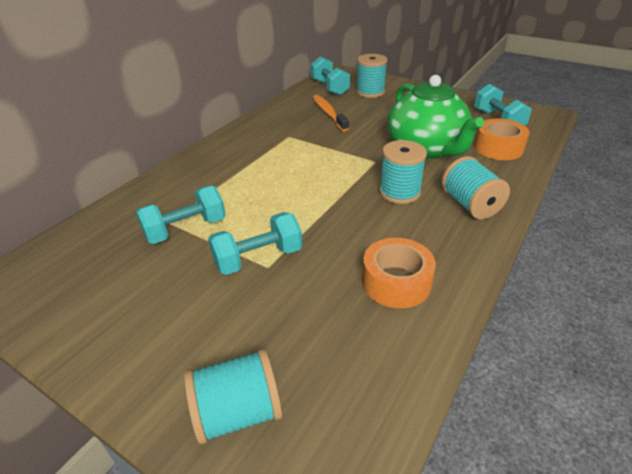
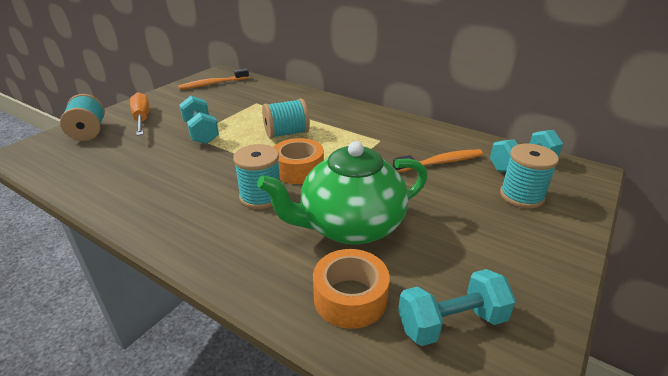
camera: 90 degrees right, 5 degrees down
(59, 283) = (212, 84): none -> orange toothbrush
(186, 229) = (245, 108): turquoise dumbbell -> none
(193, 344) = (142, 119): none -> orange screwdriver
(396, 282) = (141, 183): orange tape -> orange tape (298, 169)
(470, 205) = (221, 240): turquoise spool -> turquoise spool (286, 133)

